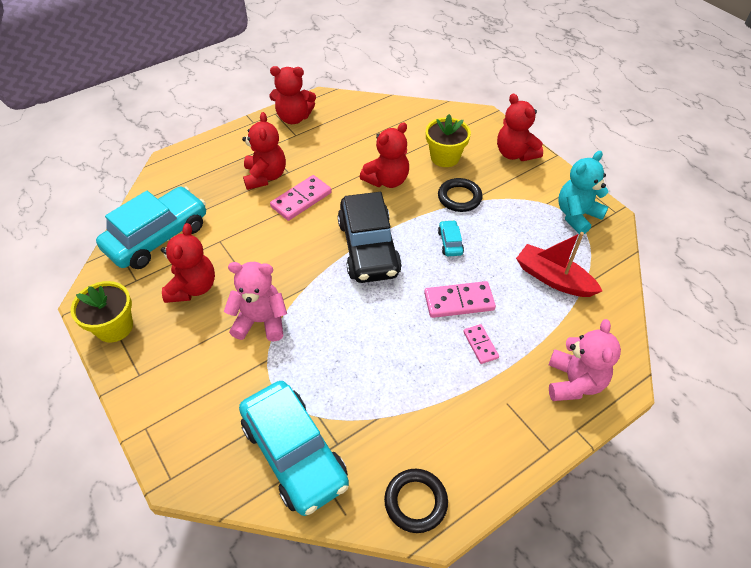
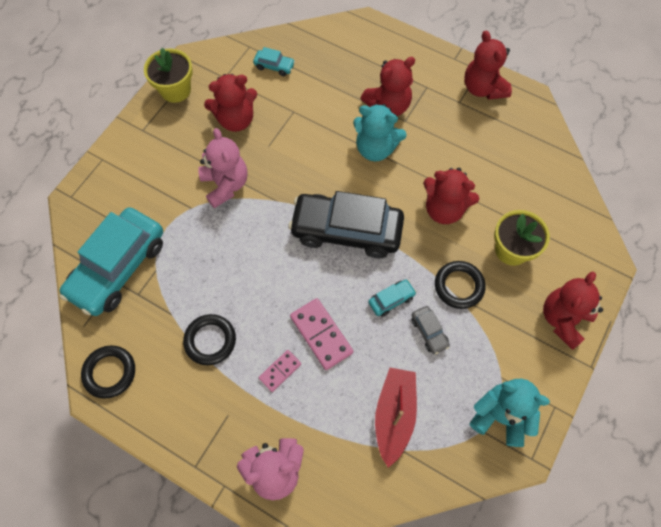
camera: 65 degrees right, 15 degrees up
(158, 237) = (274, 66): turquoise car -> turquoise car, size x0.41
(301, 200) = (375, 148): pink domino -> turquoise teddy bear
(368, 248) = (346, 231): black car -> black car turned 45 degrees clockwise
(423, 392) = (210, 340): none -> black ring
(490, 230) = (429, 332): none -> grey car

